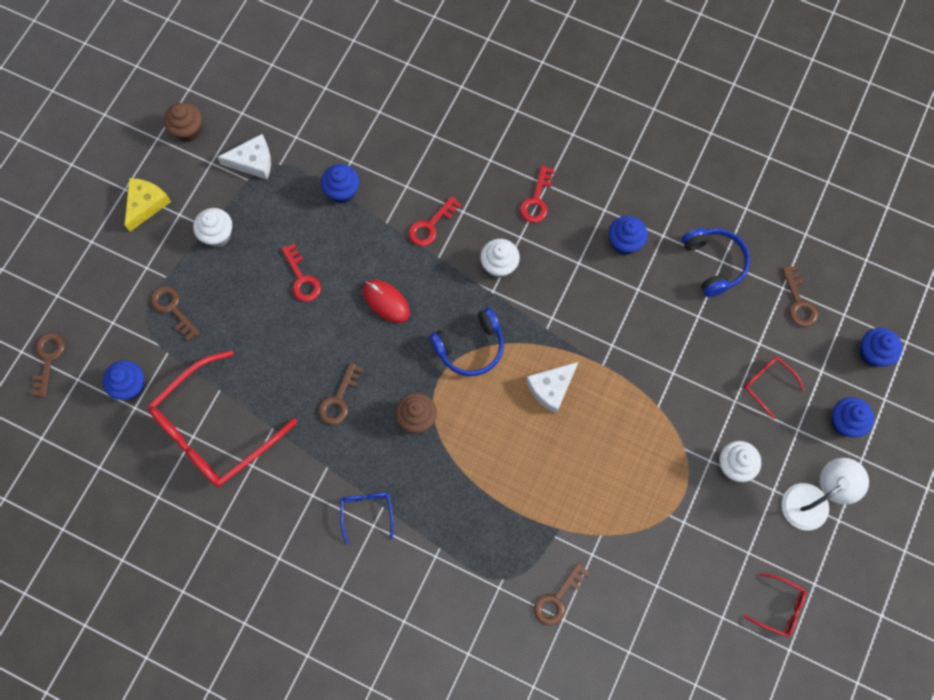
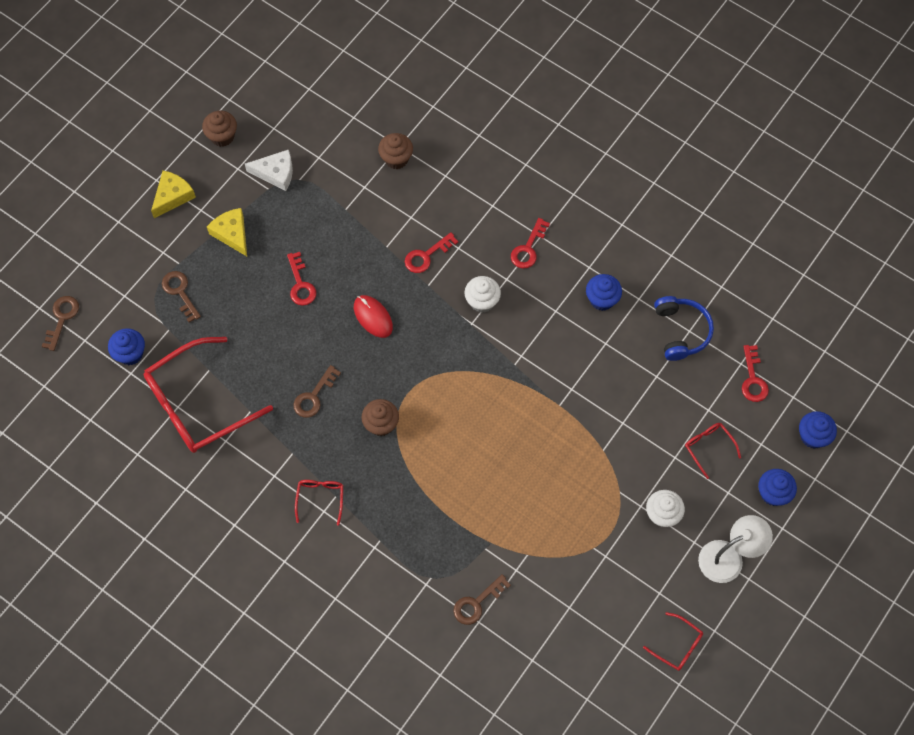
camera: 10 degrees right, 5 degrees down
(218, 235) = (232, 234): white cupcake -> yellow cheese
(342, 191) = (352, 213): blue cupcake -> none
(367, 512) = (320, 499): blue glasses -> red glasses
(379, 126) = (396, 159): none -> brown cupcake
(470, 347) = (441, 369): blue headphones -> none
(551, 388) = (508, 418): white cheese -> none
(798, 302) = (753, 379): brown key -> red key

